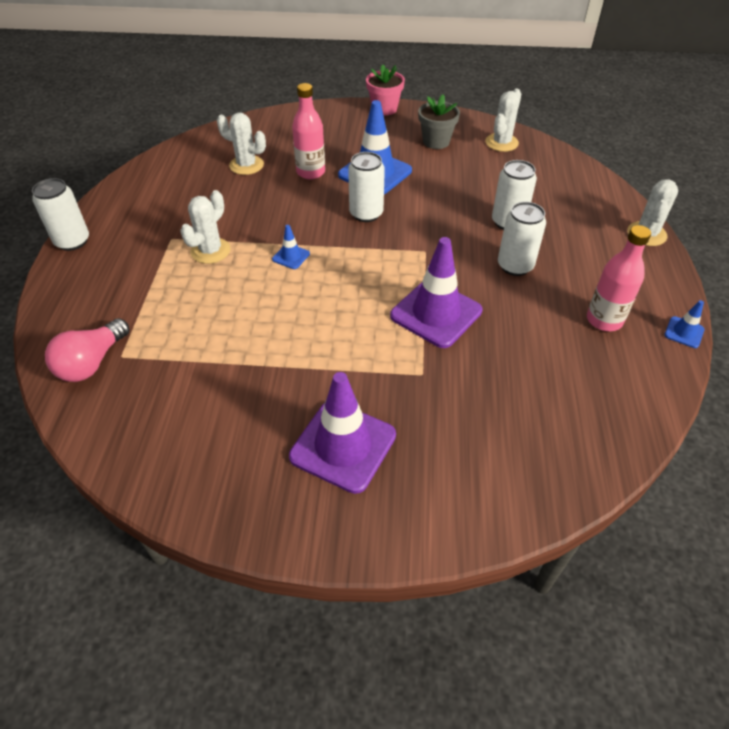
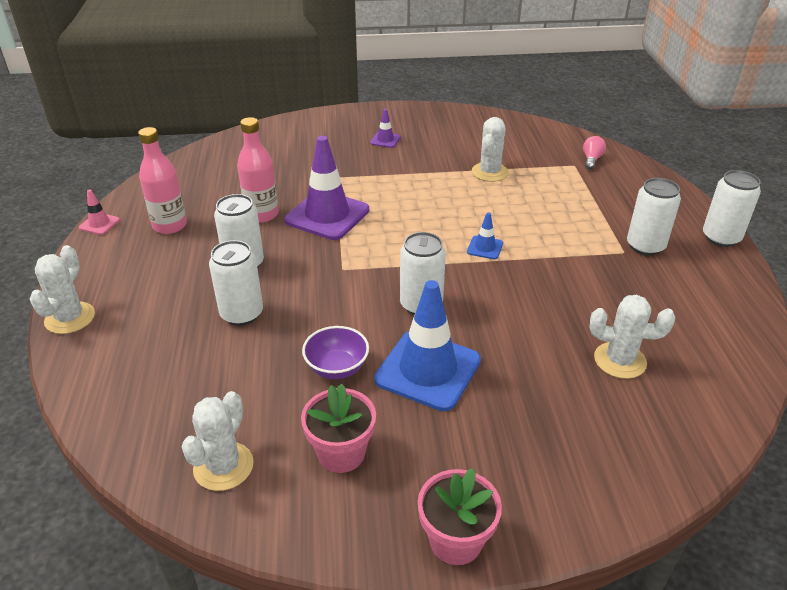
camera: 170 degrees right, 10 degrees down
(92, 363) = (591, 159): pink light bulb -> pink light bulb, size x0.58
(147, 241) = (645, 246): none -> white can
(210, 251) = (571, 244): white cactus -> white cactus (490, 172)
(311, 172) = (521, 359): pink bottle -> pink bottle (262, 215)
(343, 446) = (385, 140): purple traffic cone -> purple traffic cone, size x0.45
(435, 180) = (337, 368): none -> purple bowl
(436, 141) = (341, 453): grey flower pot -> pink flower pot
(684, 332) = (99, 224): blue traffic cone -> pink traffic cone

